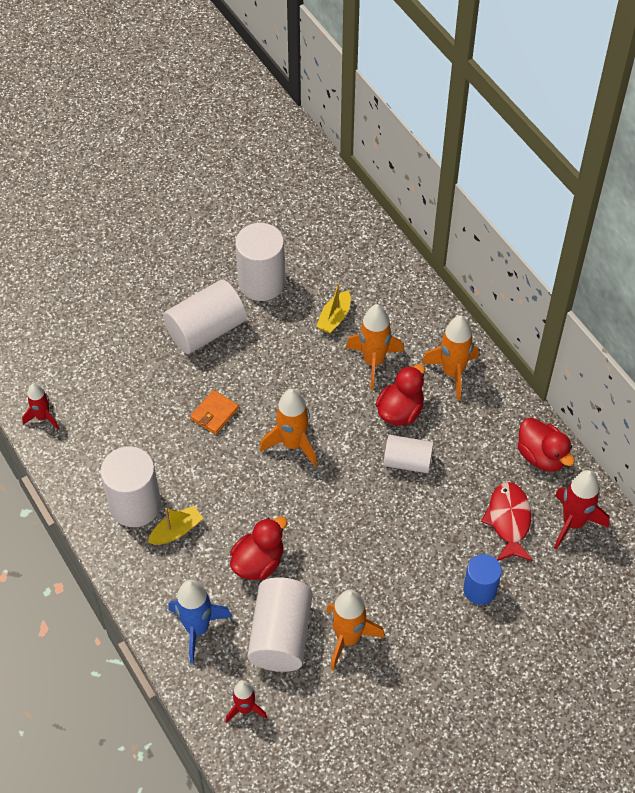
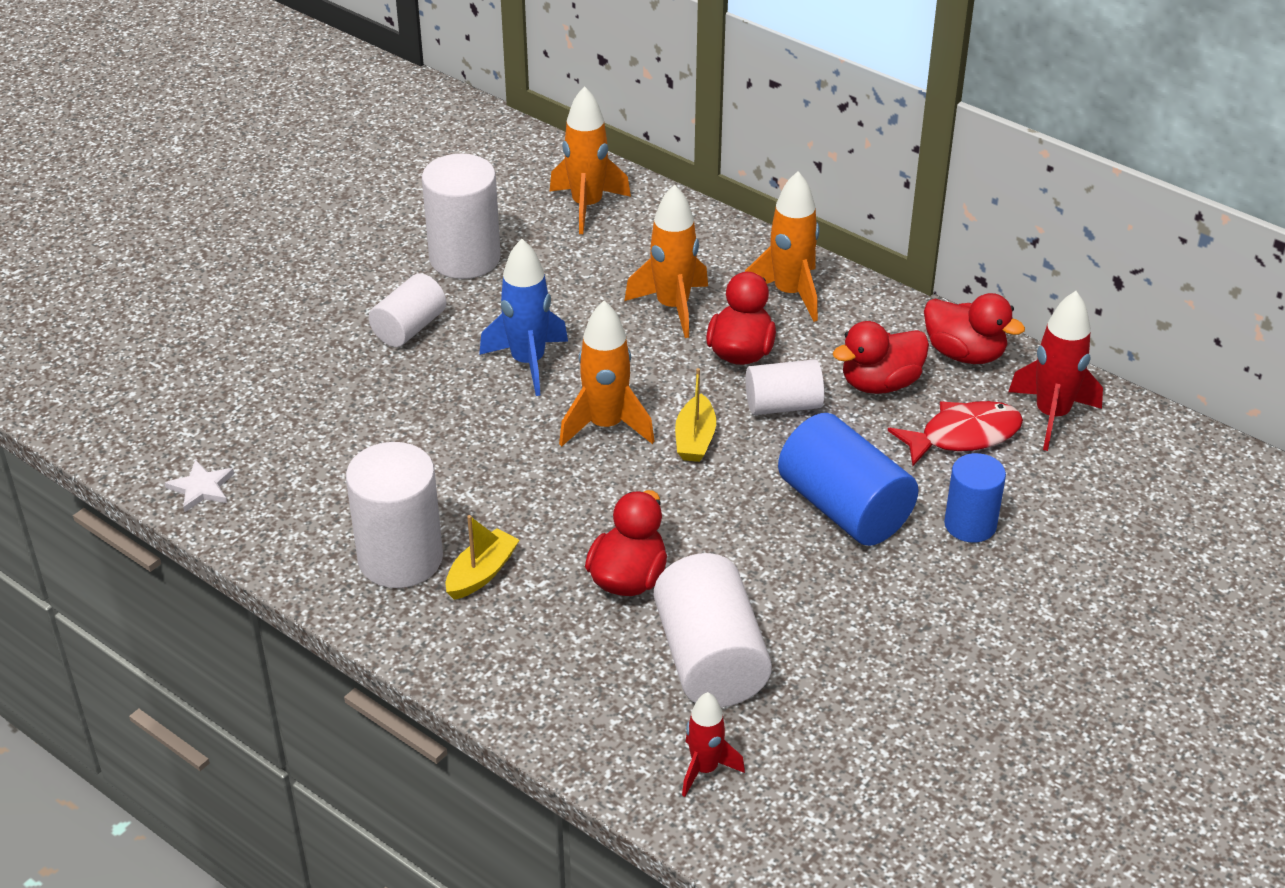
camera: 20 degrees left, 15 degrees down
(43, 417) = (201, 488): red rocket -> white star
(197, 628) = (576, 687): blue rocket -> blue rocket (528, 362)
(206, 330) = (409, 328): white cylinder -> white cylinder, size x0.63
(214, 414) = (470, 419): orange wallet -> none
(334, 318) = (590, 272): yellow boat -> yellow boat (695, 439)
(348, 638) = (813, 635): orange rocket -> orange rocket (587, 206)
(409, 552) = (844, 508): none -> blue cylinder
(476, 463) = (880, 383): none -> red duck
(509, 521) = (963, 436): red fish -> red fish turned 90 degrees clockwise

